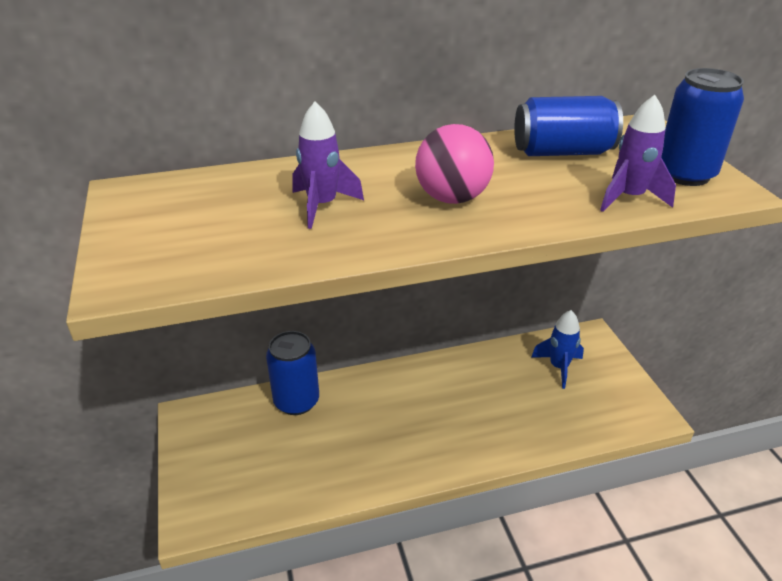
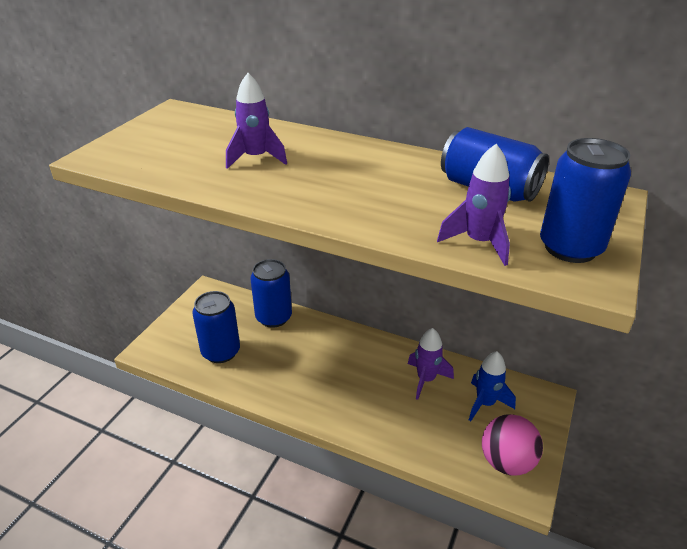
camera: 40 degrees right, 0 degrees up
(281, 469) = (221, 352): none -> blue can
(452, 198) = (343, 186): pink ball -> pink ball (506, 462)
(496, 375) = (426, 379): none -> purple rocket

